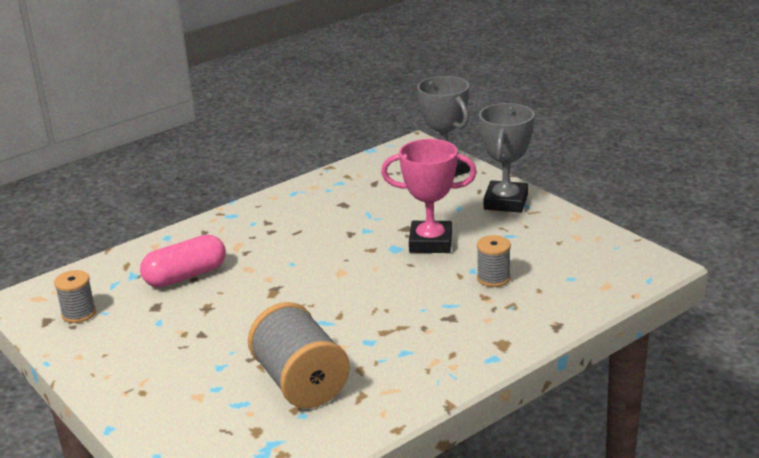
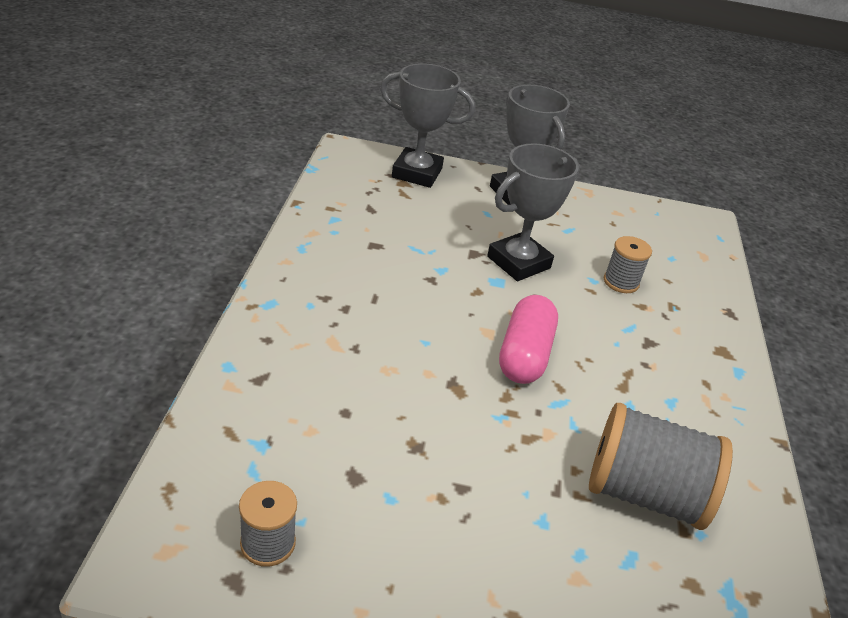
camera: 50 degrees left, 10 degrees up
(186, 276) = (331, 413): pink capsule -> pink capsule (524, 355)
(430, 242) = (518, 262): pink trophy -> grey trophy

